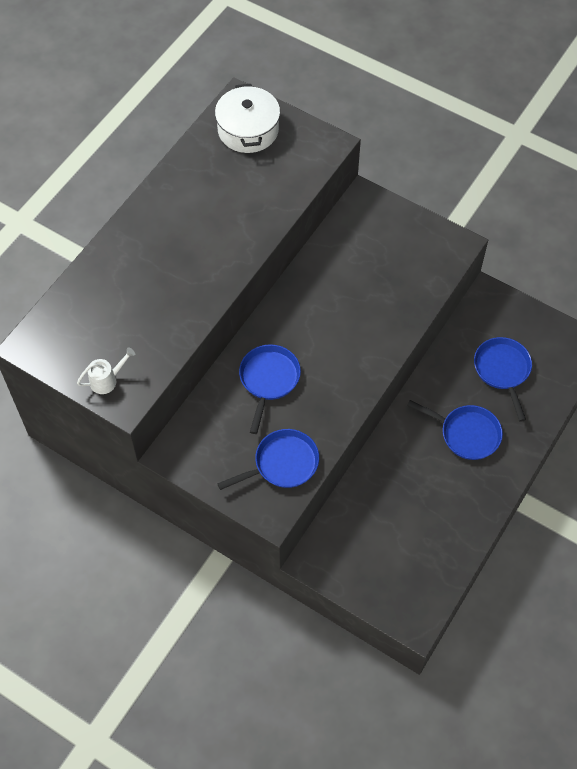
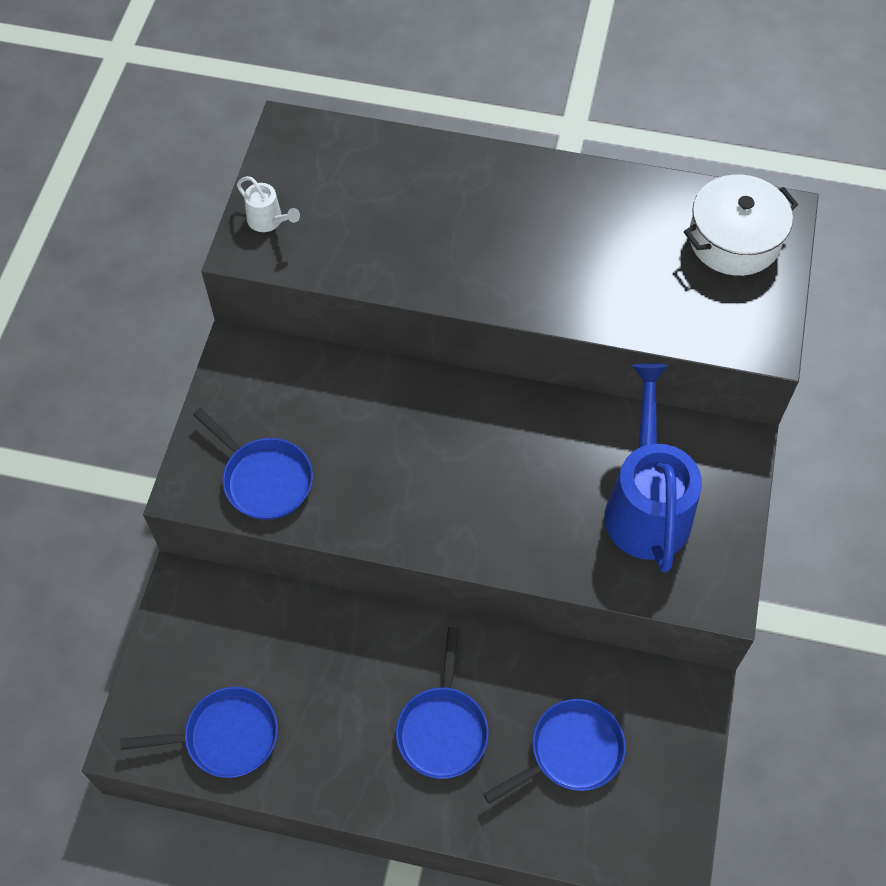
camera: 70 degrees right, 0 degrees up
(268, 380) = (384, 422): blue pan -> blue pan (225, 736)
(384, 258) = (646, 504): none -> blue watering can

